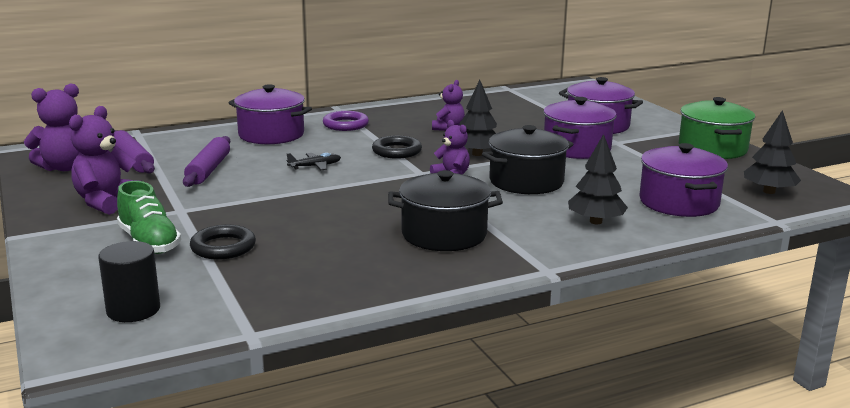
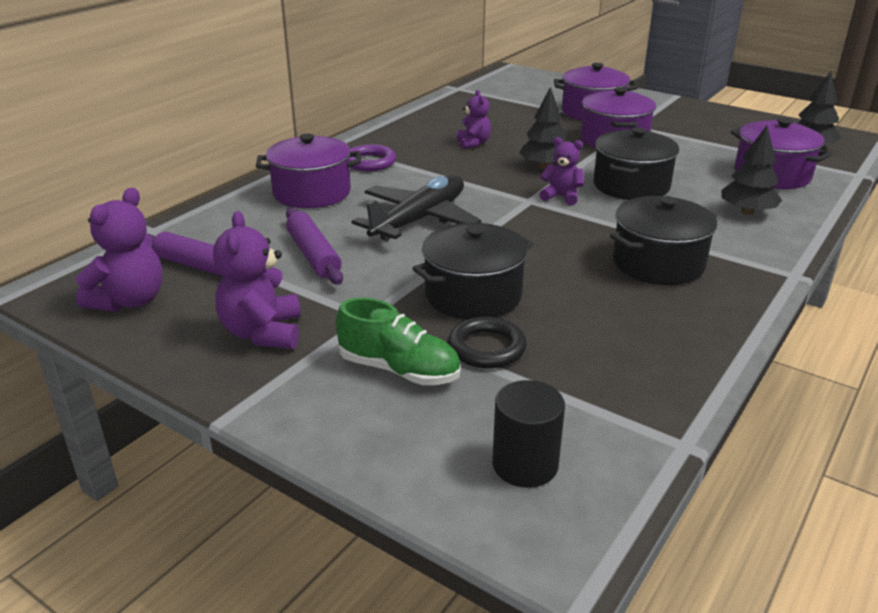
camera: 30 degrees left, 10 degrees up
(269, 217) = (473, 295): none -> black pot
(315, 166) = (419, 220): black plane -> black plane, size x2.31
(397, 151) = (468, 181): black ring -> none
(712, 149) = (710, 116): green pot -> none

